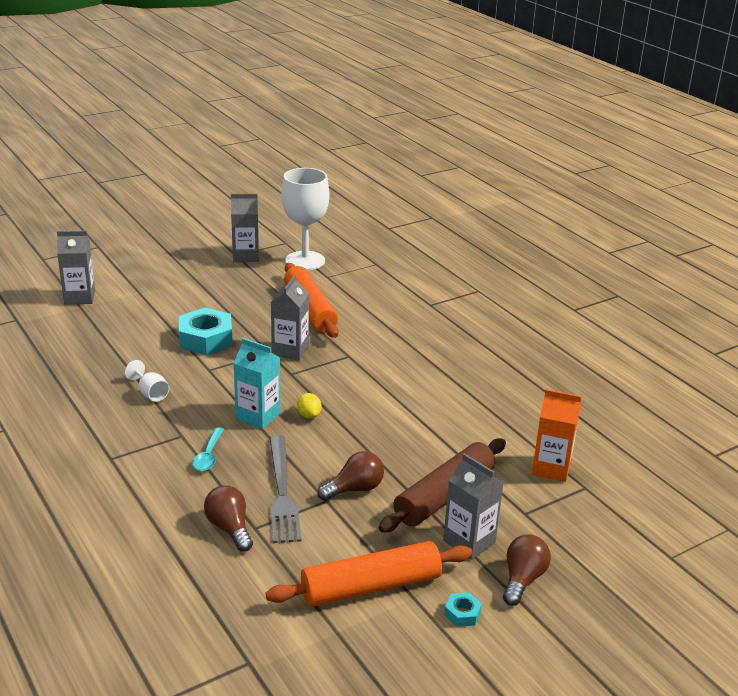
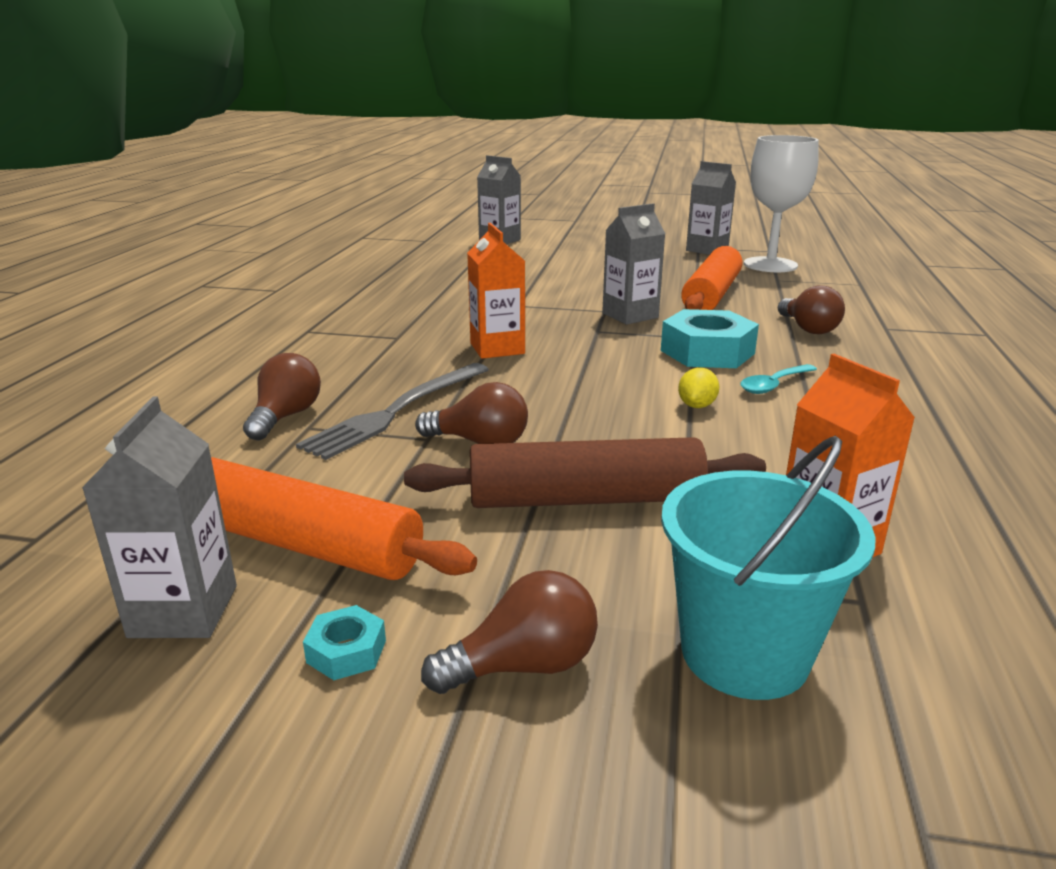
camera: 45 degrees right, 5 degrees down
(150, 393) = (432, 304): white goblet -> none
(206, 339) = (557, 287): turquoise nut -> turquoise nut (707, 352)
(208, 456) = (389, 358): turquoise spoon -> turquoise spoon (773, 385)
(258, 416) = (497, 348): turquoise carton -> orange carton
(309, 415) = (553, 365): yellow lemon -> yellow lemon (697, 405)
(395, 322) = (808, 329): none -> brown light bulb
(469, 542) = (526, 567): grey carton -> grey carton (183, 611)
(576, 531) = (744, 653): none -> turquoise bucket

